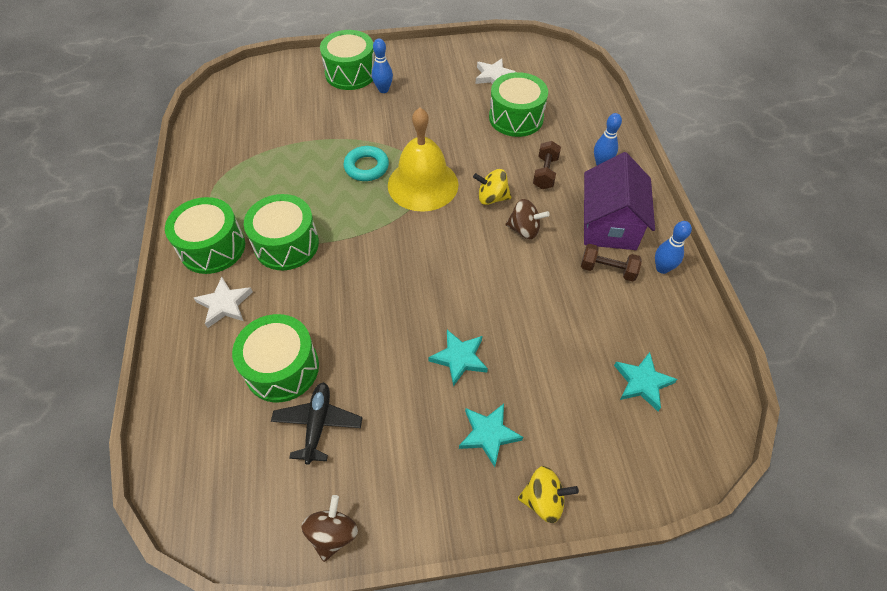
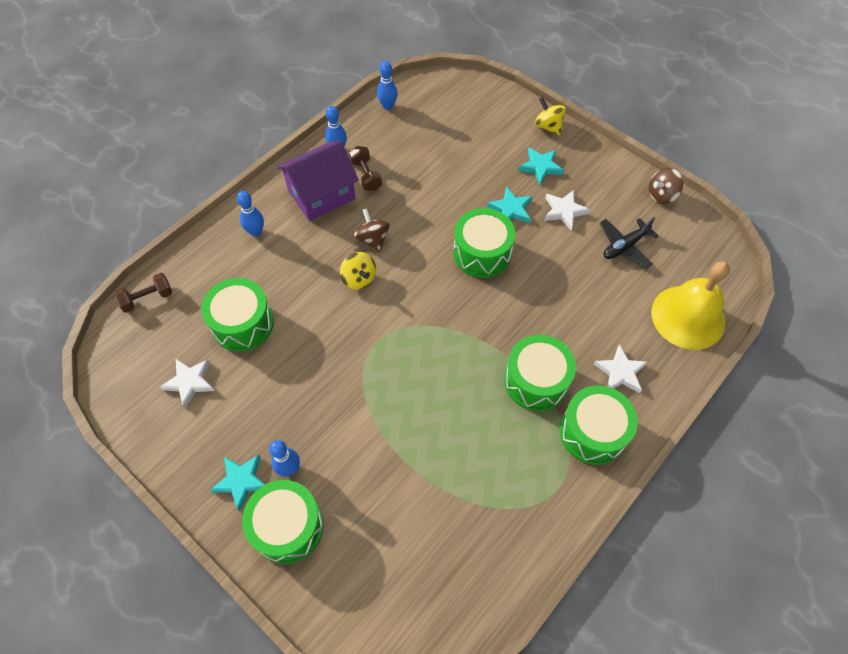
camera: 130 degrees left, 5 degrees up
(282, 368) = (618, 294): green drum -> green drum (482, 253)
(366, 167) = (406, 393): turquoise ring -> none
(412, 405) = (564, 211): none -> white star
(423, 184) = (387, 335): yellow bell -> yellow bell (688, 317)
(545, 173) = (299, 261): brown dumbbell -> brown dumbbell (147, 298)
(642, 382) = (437, 121): turquoise star -> turquoise star (241, 481)
(702, 351) = (388, 106): none -> blue bowling pin

